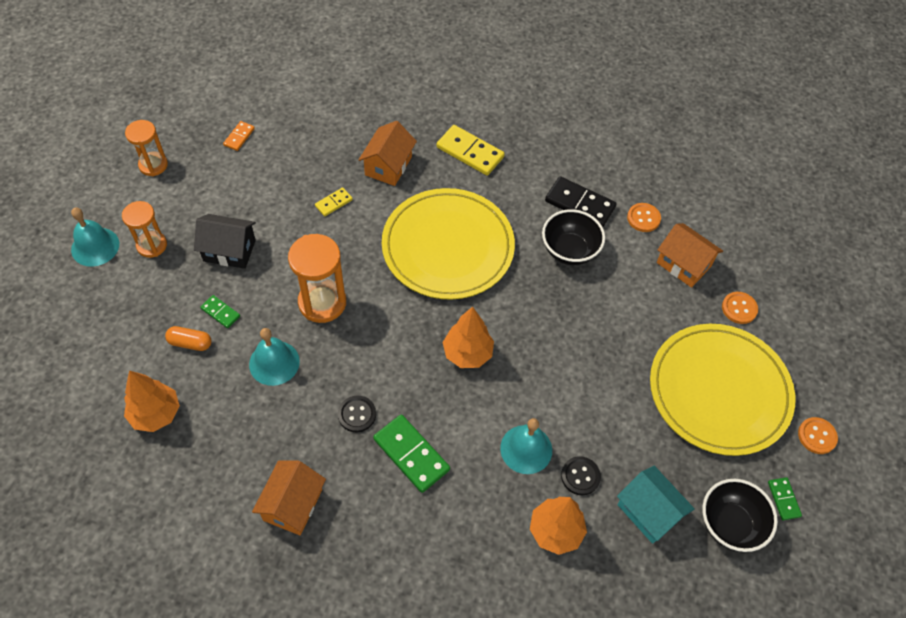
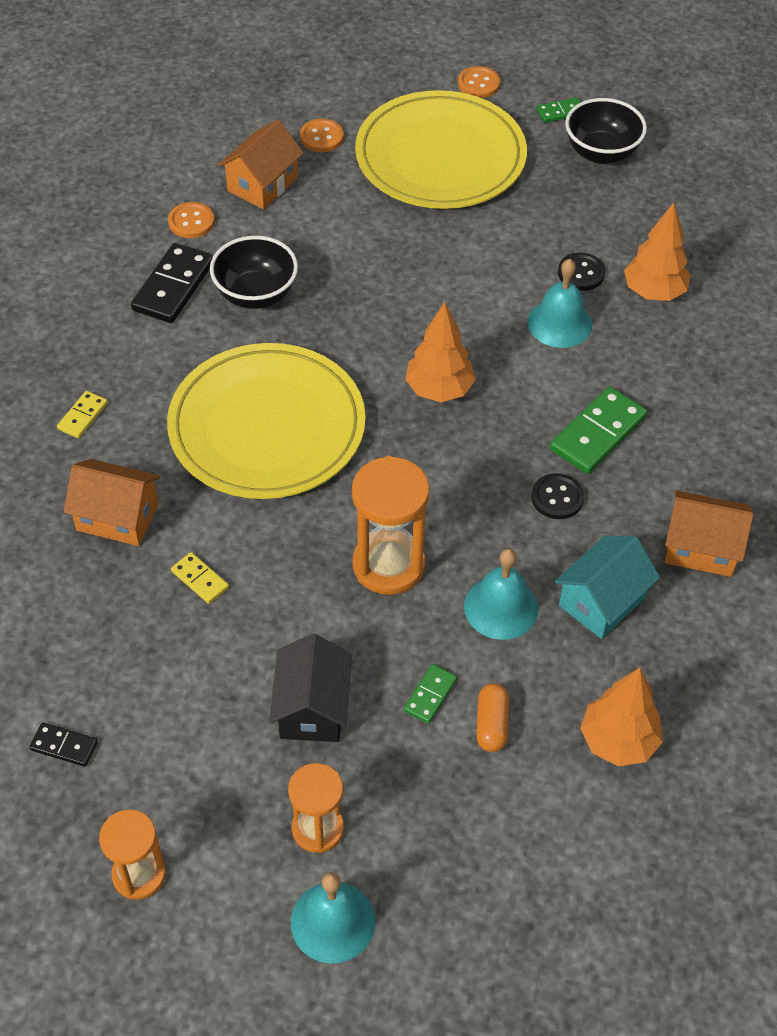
camera: 95 degrees left, 5 degrees down
(239, 137) = (64, 746): orange domino -> black domino
(470, 152) = (82, 416): yellow domino -> yellow domino, size x0.53
(649, 511) = (606, 215): turquoise house -> turquoise house (602, 601)

